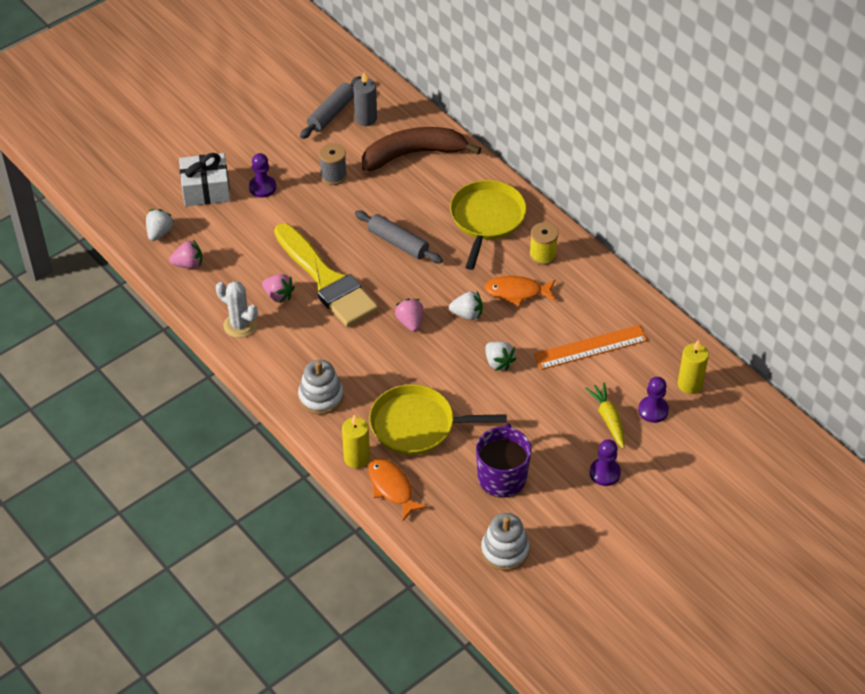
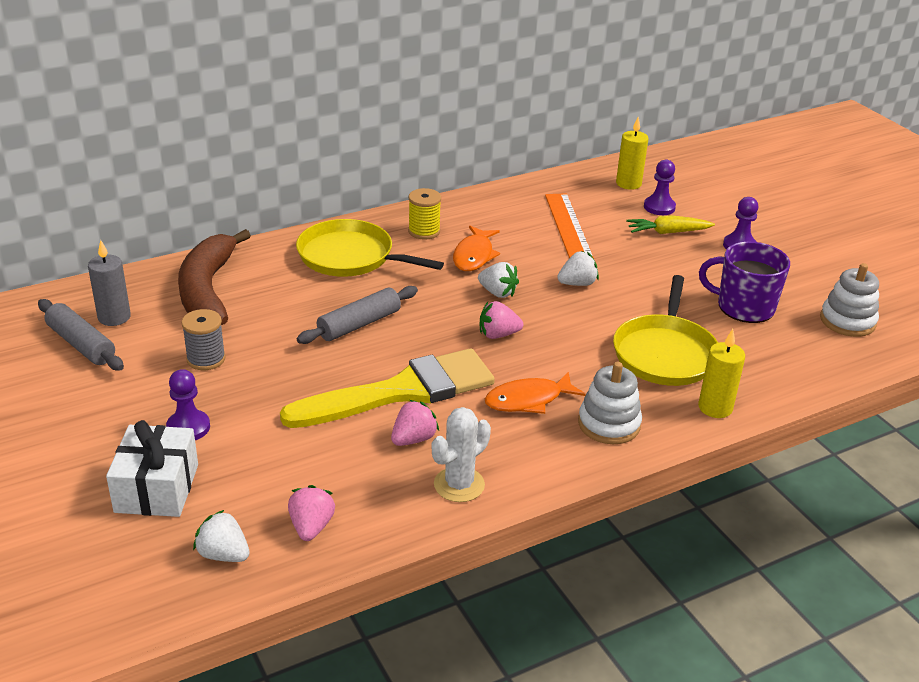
camera: 80 degrees left, 15 degrees down
(392, 488) = (762, 386): orange fish -> orange fish (528, 400)
(467, 314) = (497, 293): white strawberry -> white strawberry turned 105 degrees clockwise

